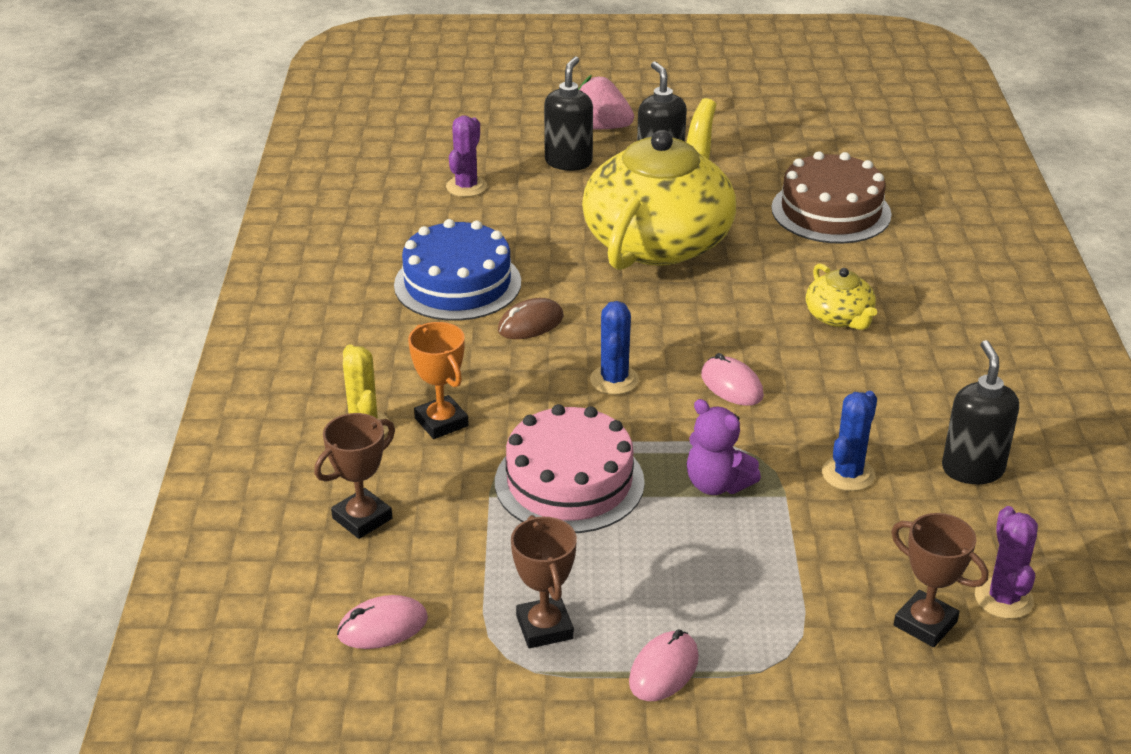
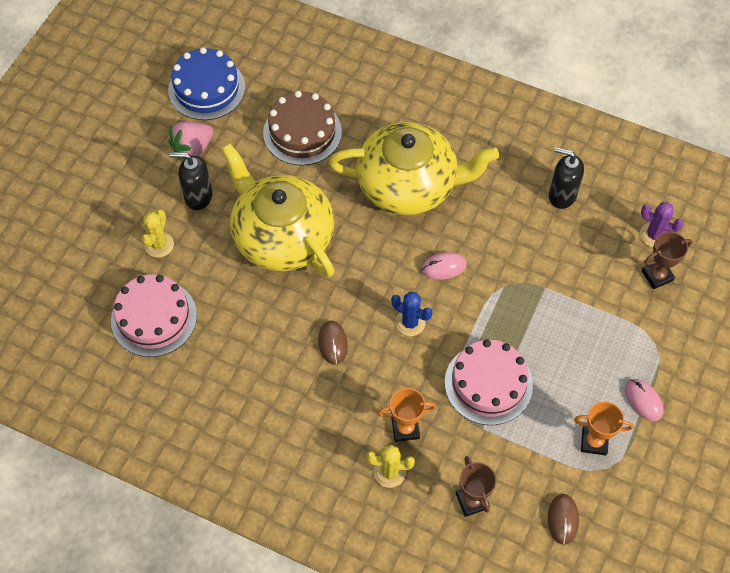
camera: 65 degrees left, 25 degrees up
(382, 627) = (562, 519): pink mouse -> brown mouse
(457, 283) = (268, 367): blue cake -> blue cake (206, 88)
(466, 187) = (154, 318): purple cactus -> pink cake
(544, 627) = (594, 442): brown trophy -> orange trophy
(568, 162) = (159, 245): black soap dispenser -> yellow cactus
(600, 127) = (126, 207): pink strawberry -> pink strawberry (193, 149)
(717, 484) = (522, 314): purple teddy bear -> none
(839, 317) = (409, 184): yellow teapot -> yellow teapot, size x2.34
(848, 474) = (541, 251): blue cactus -> none

